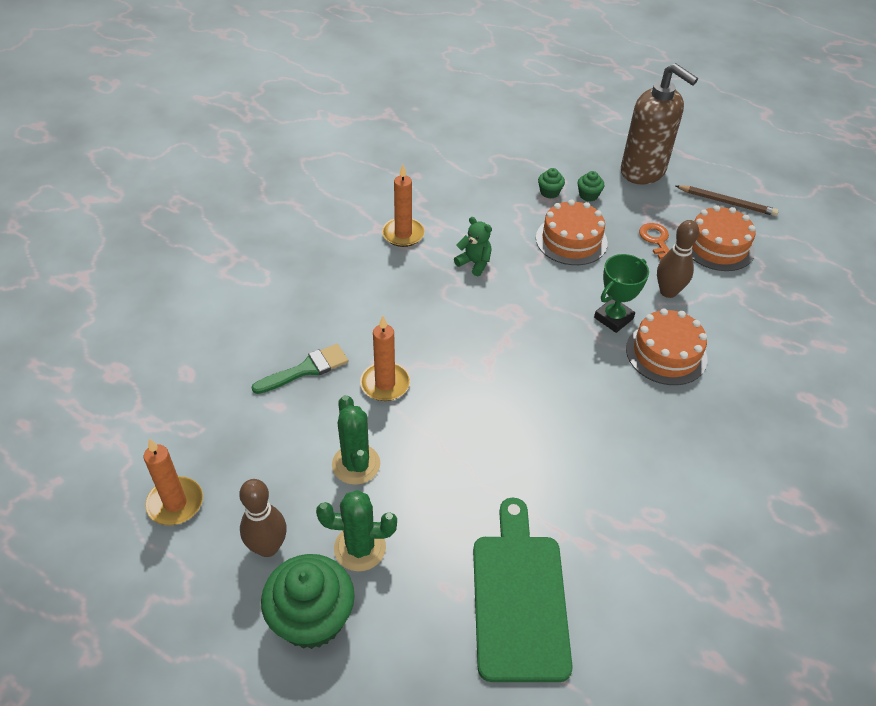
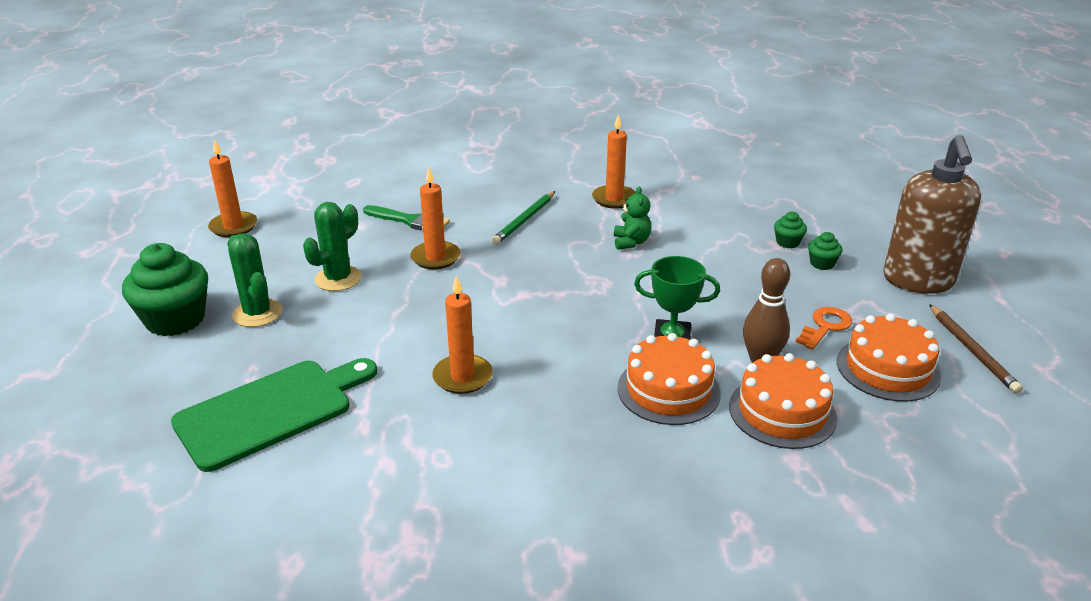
camera: 55 degrees right, 15 degrees down
(268, 547) = (225, 276): brown bowling pin -> none
(381, 300) = (524, 220): none -> green pencil
(568, 453) = (462, 377): none -> orange candle
(571, 240) = (741, 278): orange cake -> orange cake (782, 412)

